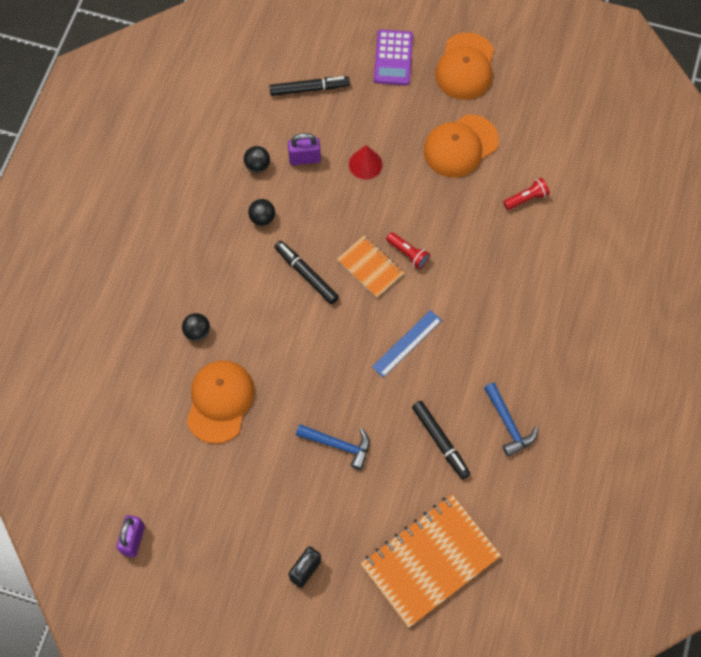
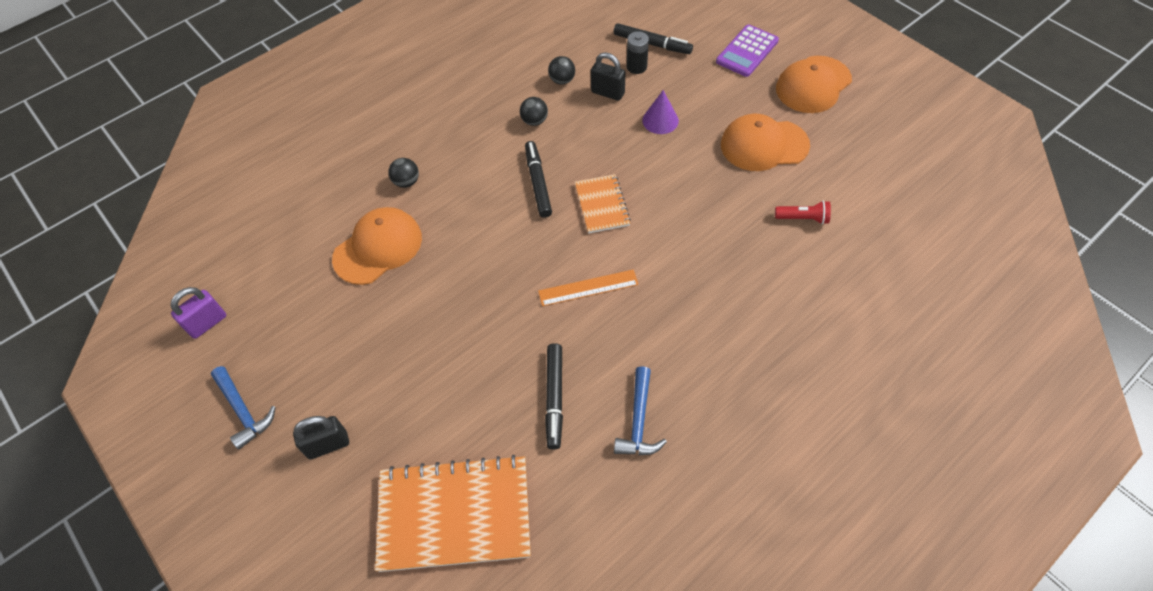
camera: 35 degrees right, 10 degrees down
(304, 158) = (607, 93): purple padlock -> black padlock
(311, 119) = (636, 67): none -> black battery
(338, 445) = (452, 344): blue hammer -> blue hammer (243, 411)
(365, 164) = (660, 120): red cone -> purple cone
(407, 343) = (588, 288): blue ruler -> orange ruler
(408, 254) = (647, 210): red flashlight -> none

